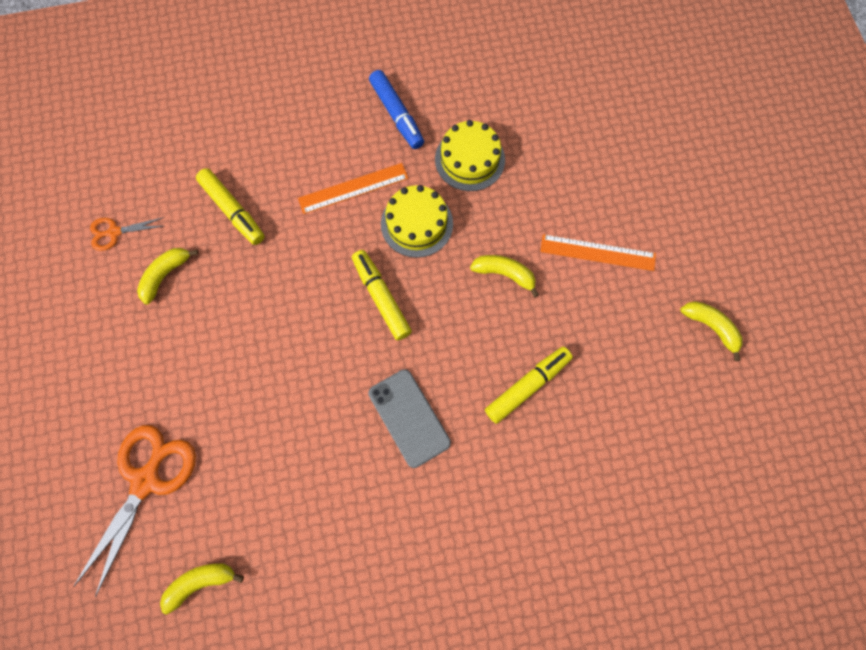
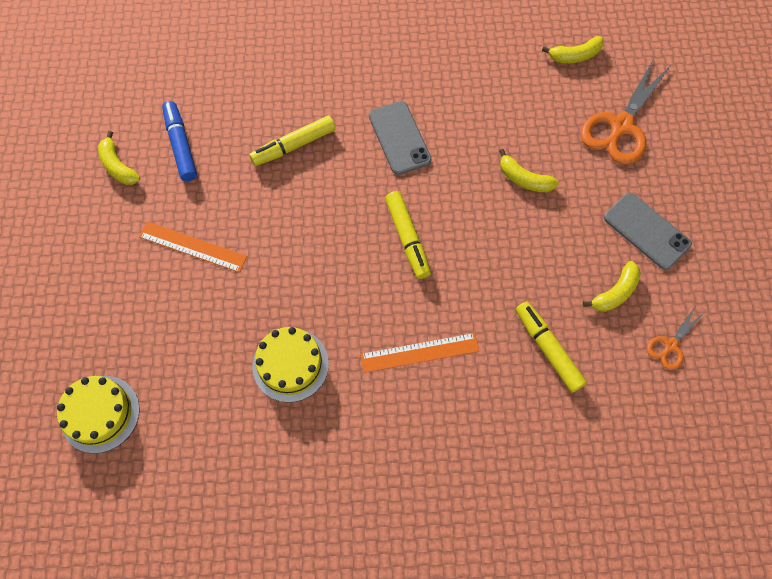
camera: 170 degrees left, 5 degrees down
(114, 232) = (670, 345): orange scissors -> orange scissors turned 135 degrees clockwise
(127, 348) = (646, 231): none -> grey phone
(397, 114) = (358, 434): blue marker -> blue marker (181, 145)
(416, 224) = (360, 303): yellow cake -> yellow cake (100, 413)
(505, 274) = (287, 241): yellow banana -> yellow banana (524, 179)

